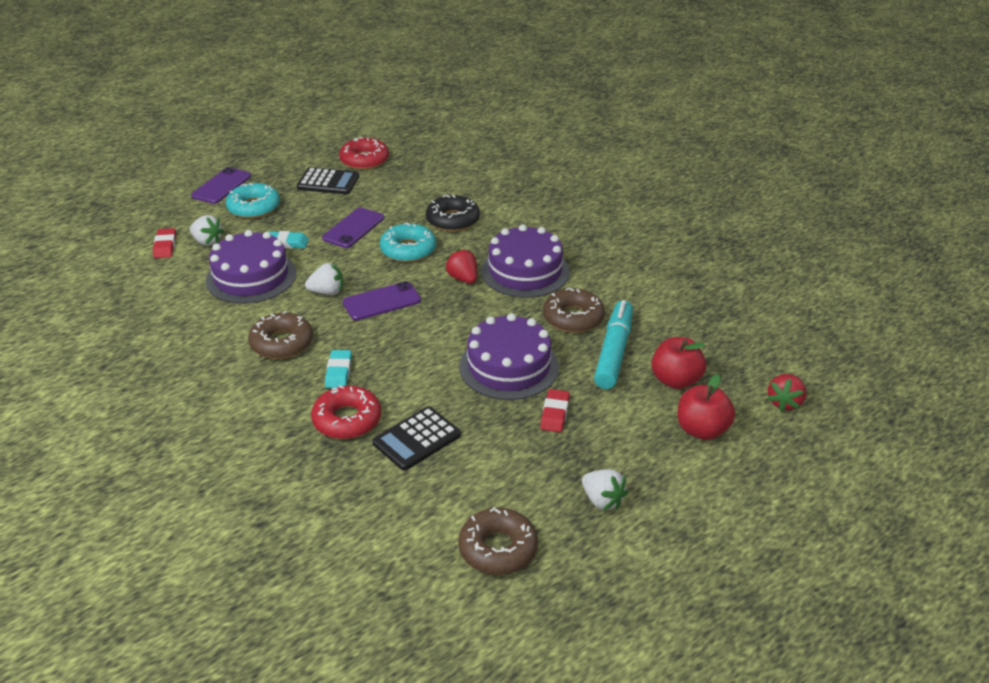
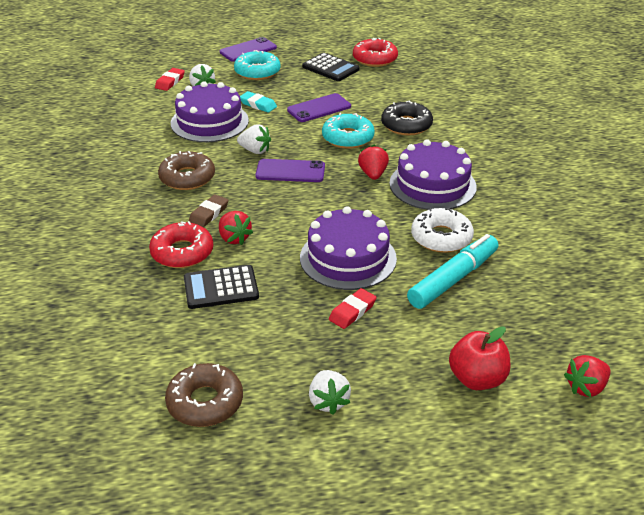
camera: 30 degrees right, 0 degrees up
(339, 372) = (209, 214): turquoise eraser -> brown eraser
(386, 387) = (234, 238): none -> red strawberry
(573, 318) = (441, 237): brown donut -> white donut
(675, 380) = (490, 325): red apple -> none

